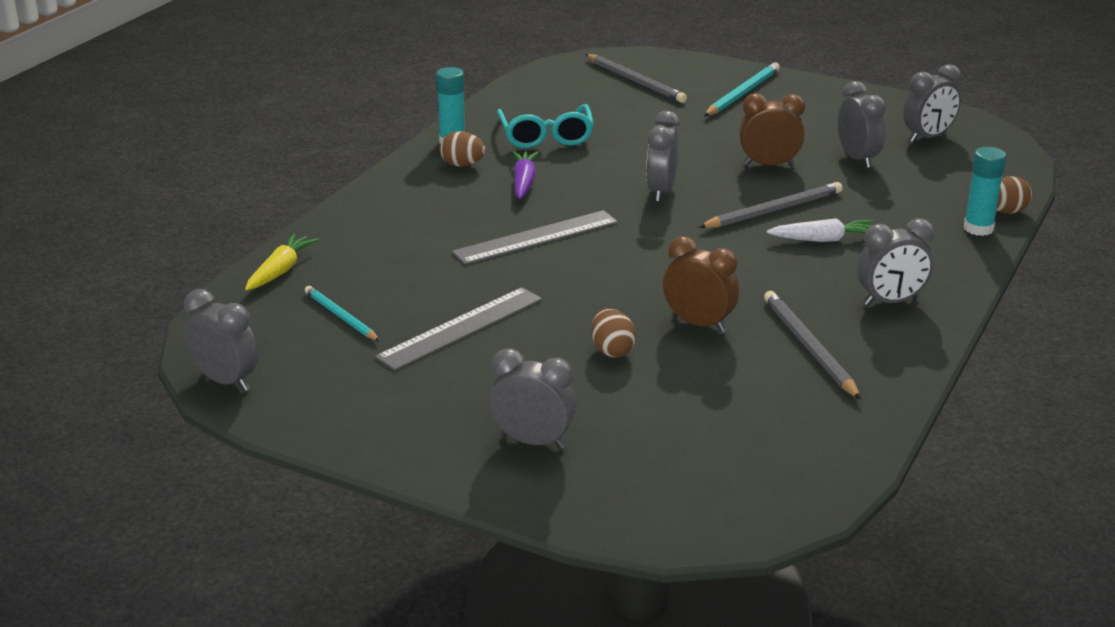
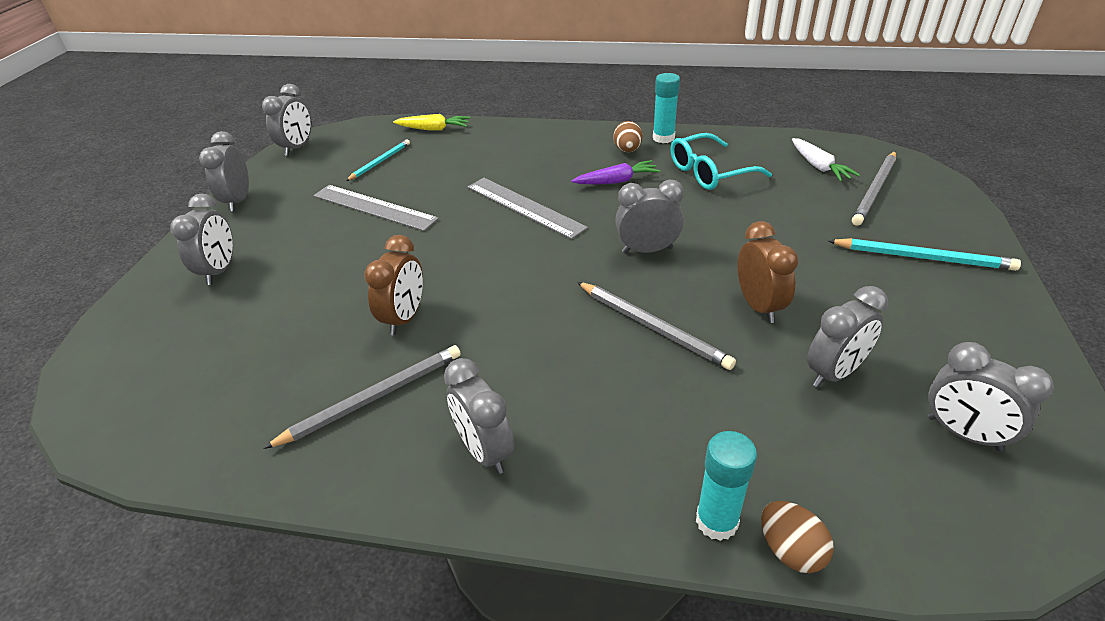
camera: 75 degrees right, 10 degrees up
(355, 432) = (238, 201): none -> grey clock
(612, 350) = (351, 280): brown egg -> none
(823, 239) = (606, 374): white carrot -> white carrot (818, 166)

